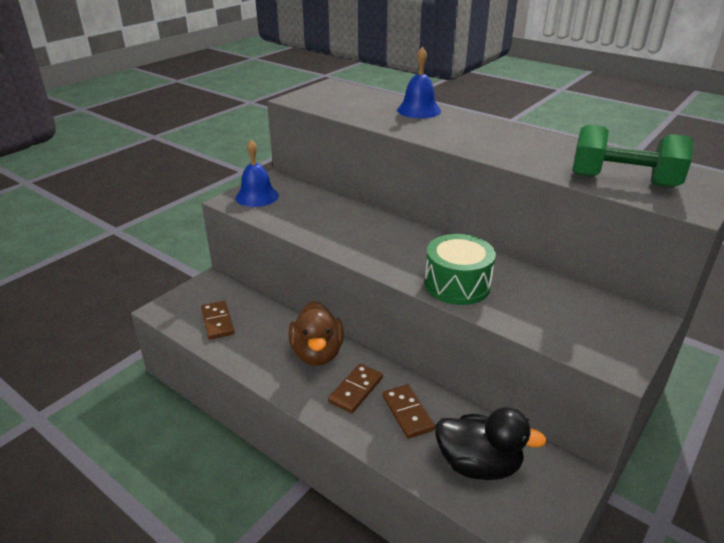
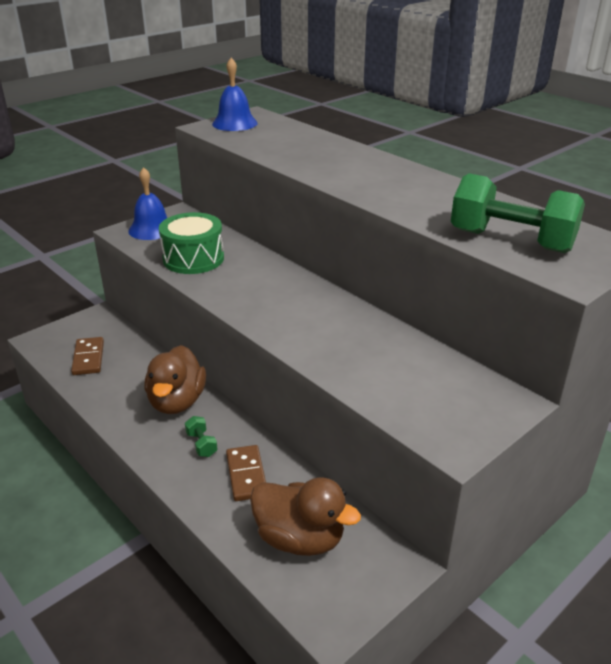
camera: 10 degrees right, 0 degrees up
(356, 390) = (201, 444): brown domino -> green dumbbell
(419, 110) = (330, 147): blue bell -> blue bell (234, 123)
(457, 284) = (318, 341): green drum -> green drum (193, 259)
(478, 464) = (300, 538): black duck -> brown duck

